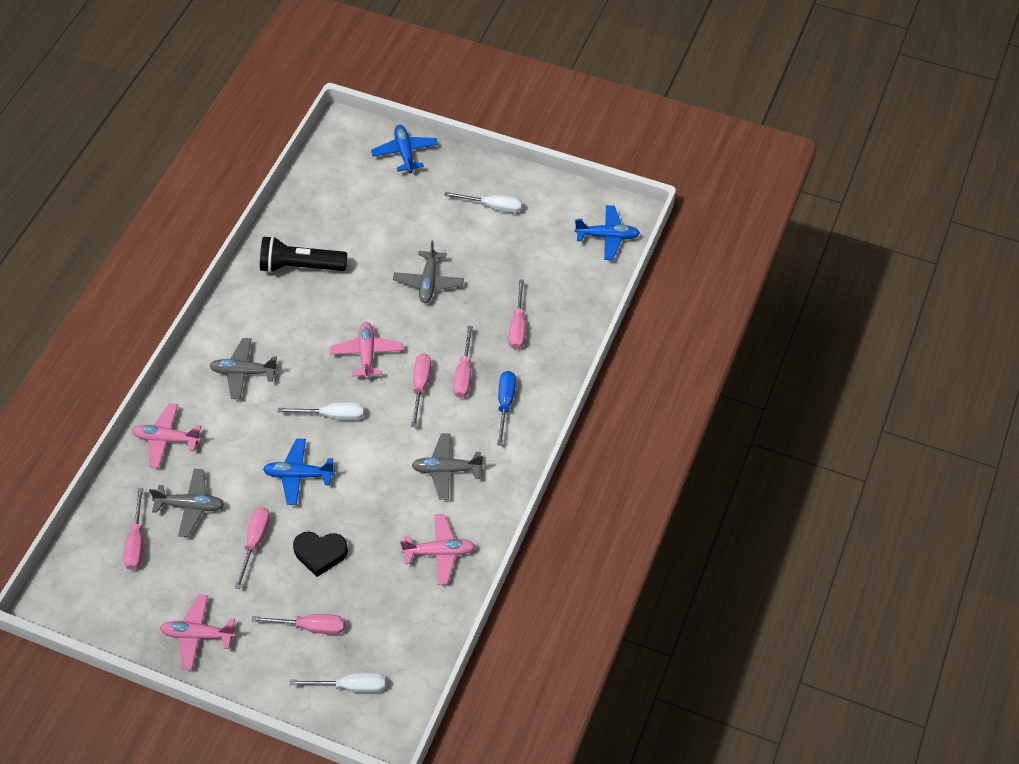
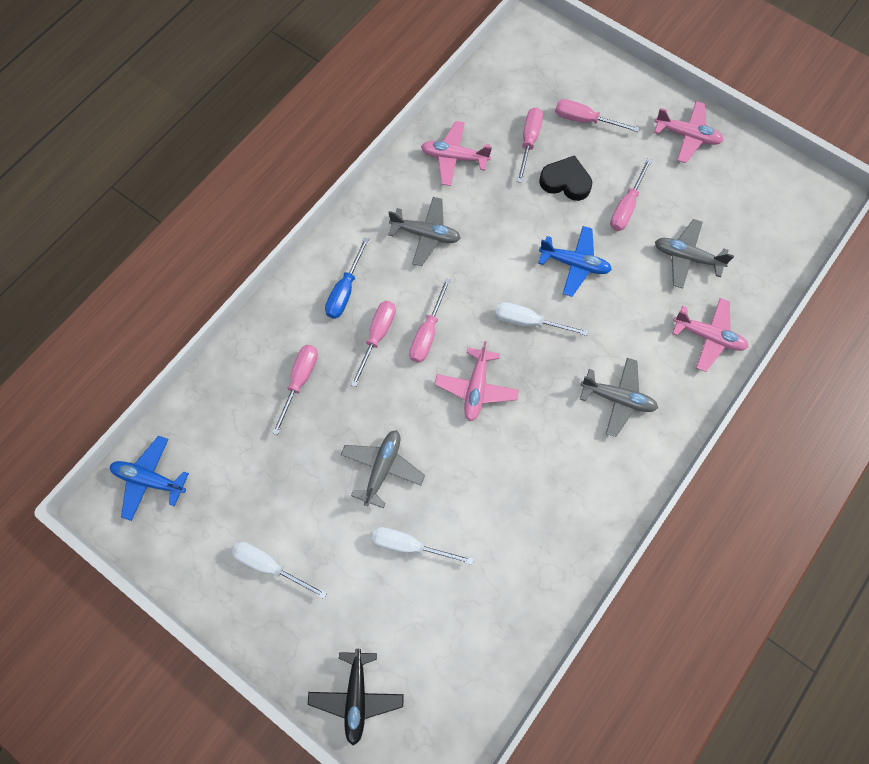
camera: 165 degrees left, 15 degrees up
(136, 542) = (742, 233): pink screwdriver -> pink screwdriver (529, 142)
(300, 266) = (532, 533): black flashlight -> none
(350, 686) = (558, 66): white screwdriver -> white screwdriver (410, 545)
(405, 153) = (356, 697): blue plane -> black plane

